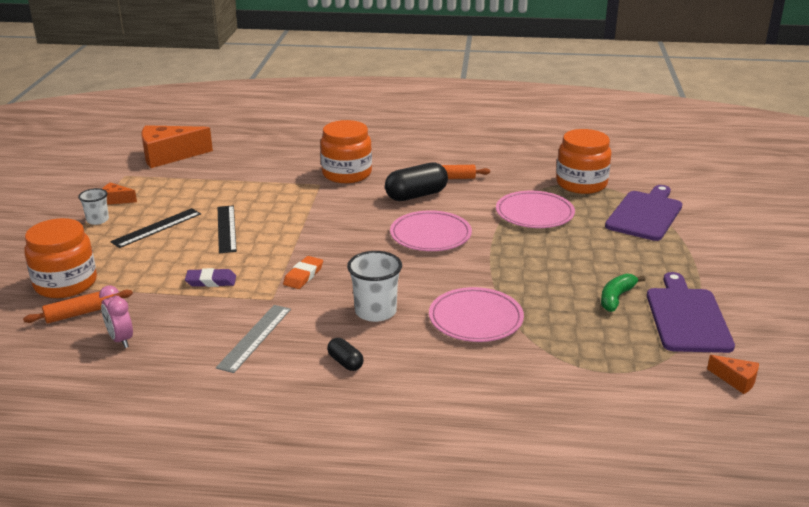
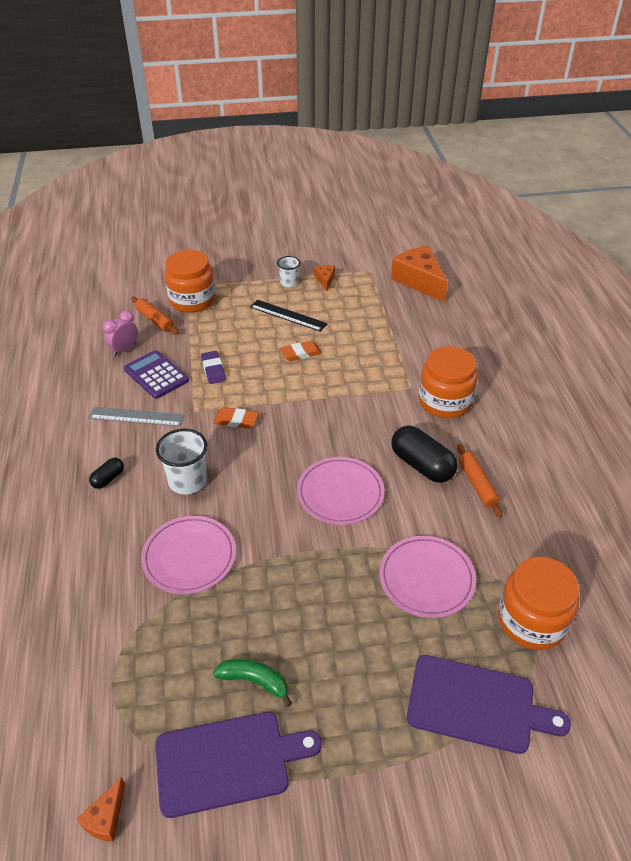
camera: 75 degrees right, 15 degrees up
(190, 319) = (156, 375): none -> purple calculator
(226, 228) = (301, 353): black ruler -> orange eraser

